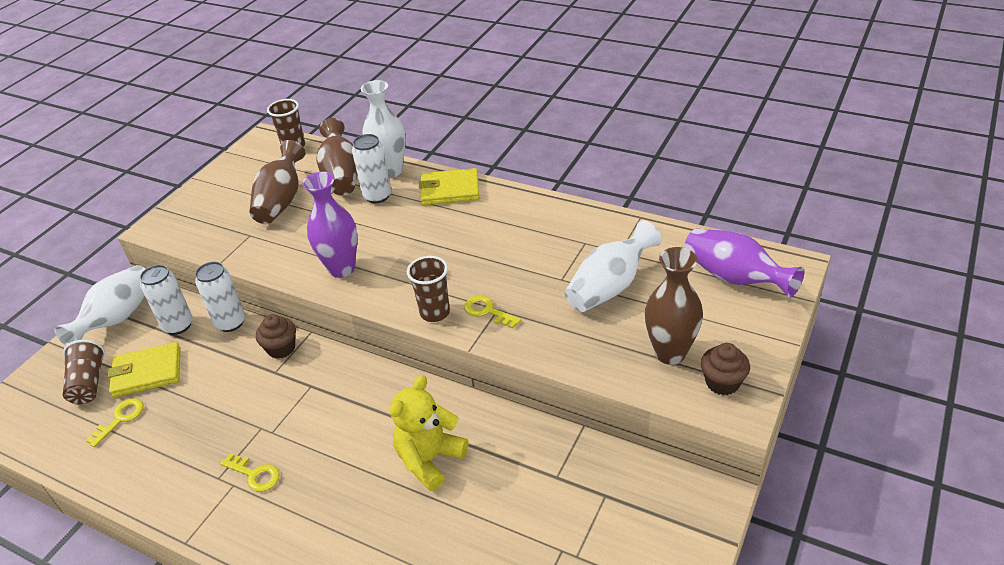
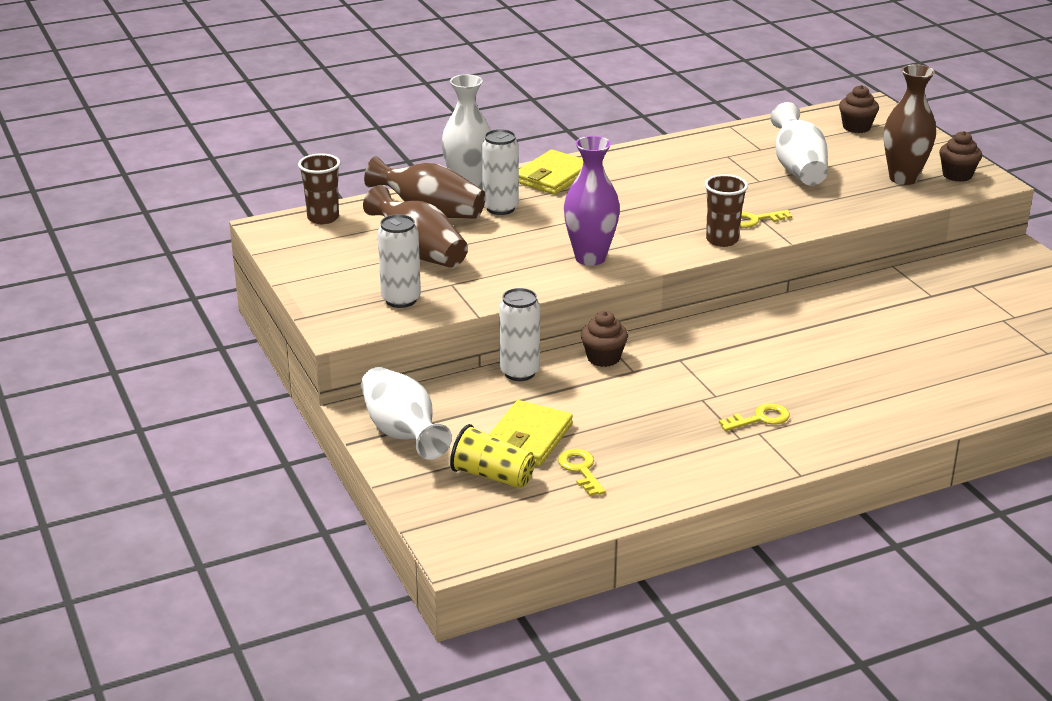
camera: 55 degrees left, 10 degrees down
(89, 383) = (492, 476): brown cup -> yellow cup
(178, 325) = (476, 402): white can -> white can (401, 300)
(430, 459) = (848, 336): yellow teddy bear -> none
(734, 278) = (856, 127): purple vase -> brown cupcake

